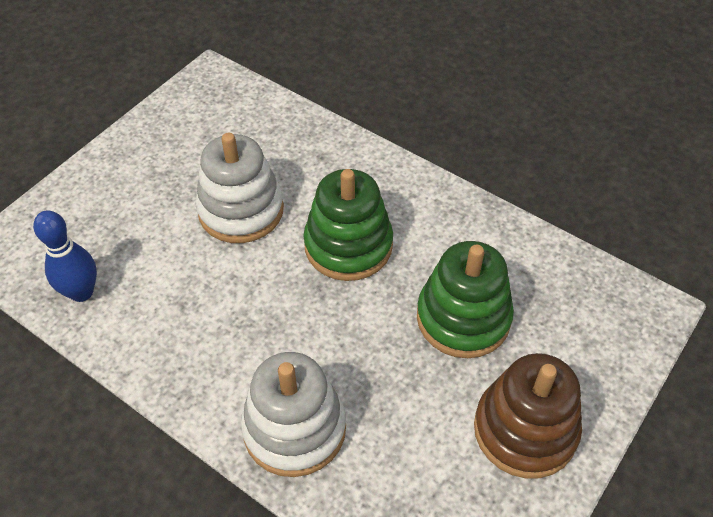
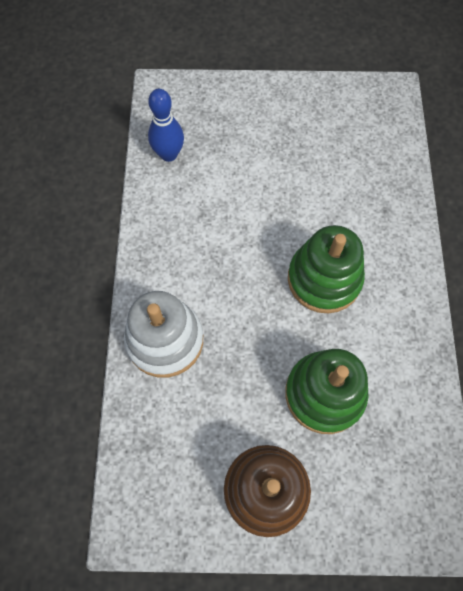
camera: 55 degrees right, 15 degrees up
(241, 210) = (298, 194): white stacking toy -> none

